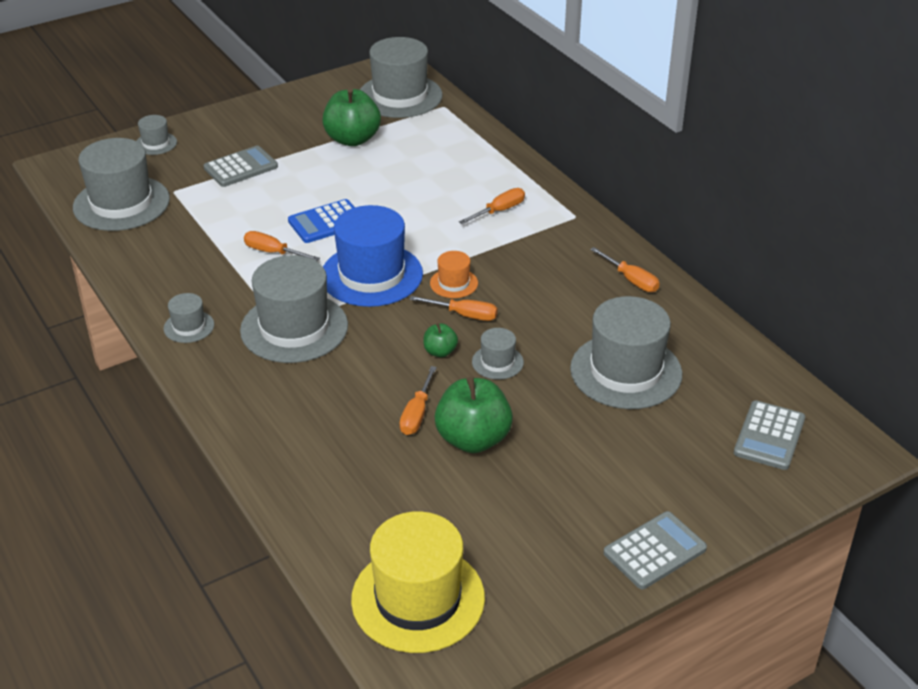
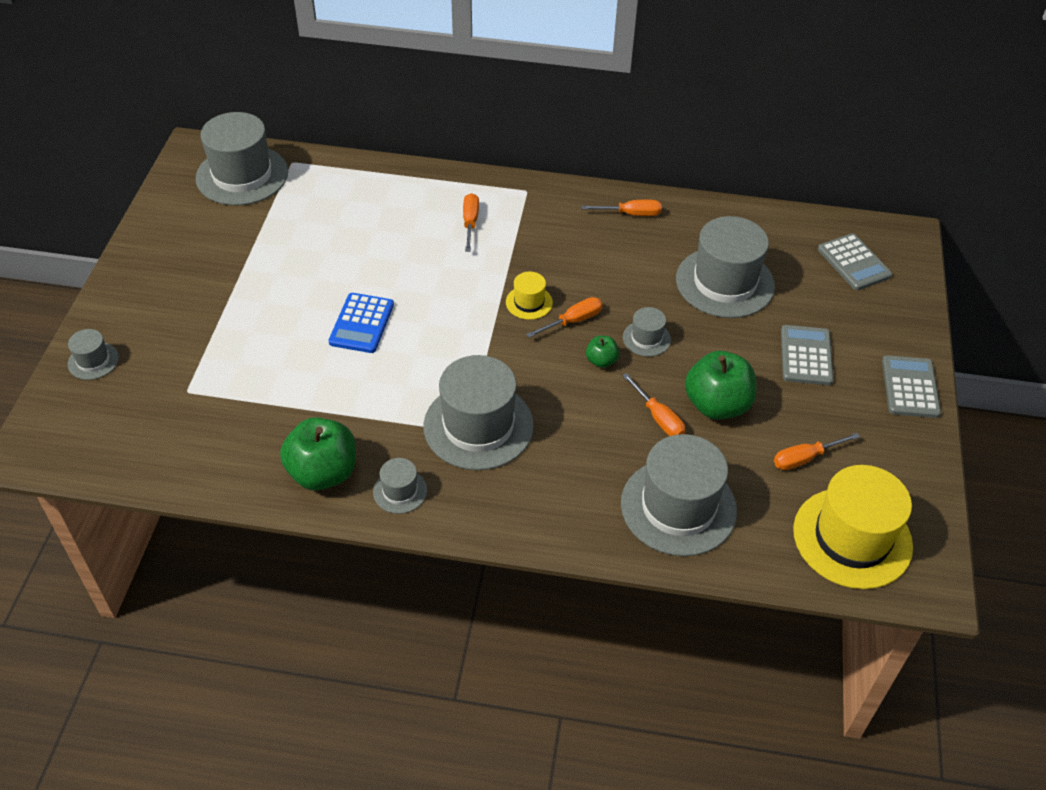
camera: 50 degrees left, 10 degrees up
(121, 203) = (158, 437): grey hat -> grey hat (678, 507)
(241, 167) = (211, 328): grey calculator -> grey calculator (806, 356)
(273, 252) = (362, 379): orange screwdriver -> orange screwdriver (804, 458)
(352, 139) = (265, 239): green apple -> green apple (323, 473)
(371, 275) = (464, 340): blue hat -> none
(454, 283) = (529, 302): orange hat -> yellow hat

